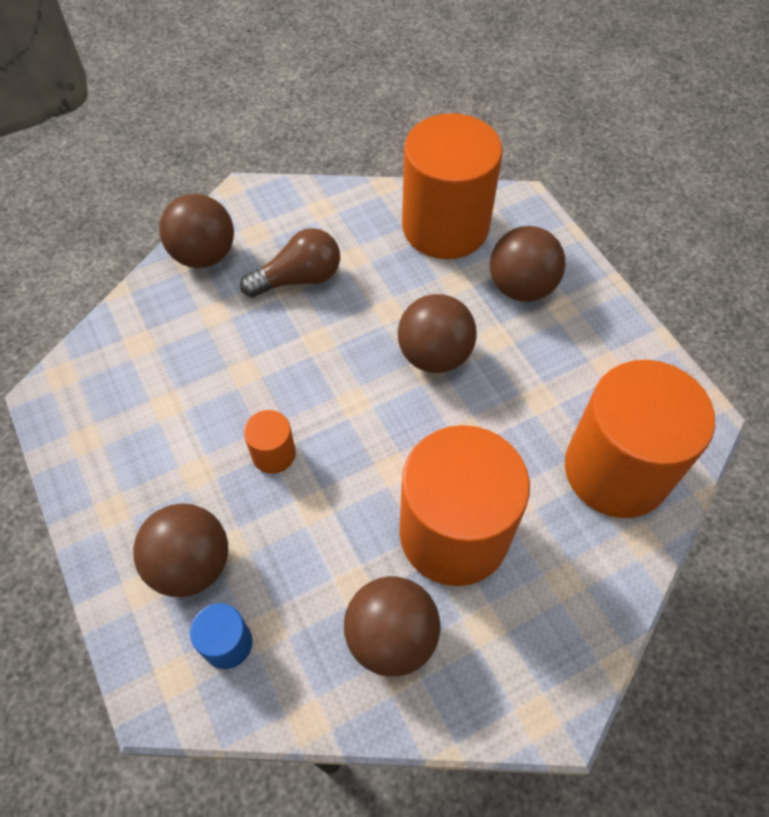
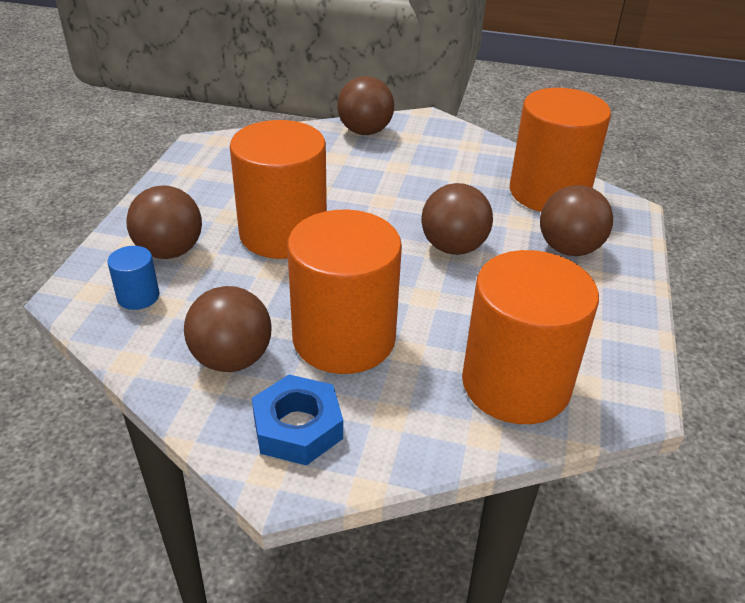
camera: 40 degrees right, 20 degrees down
(273, 454) = (283, 233): orange cylinder -> orange cylinder, size x2.36
(299, 278) = (409, 168): brown light bulb -> none
(515, 655) = (298, 427): none -> blue nut

